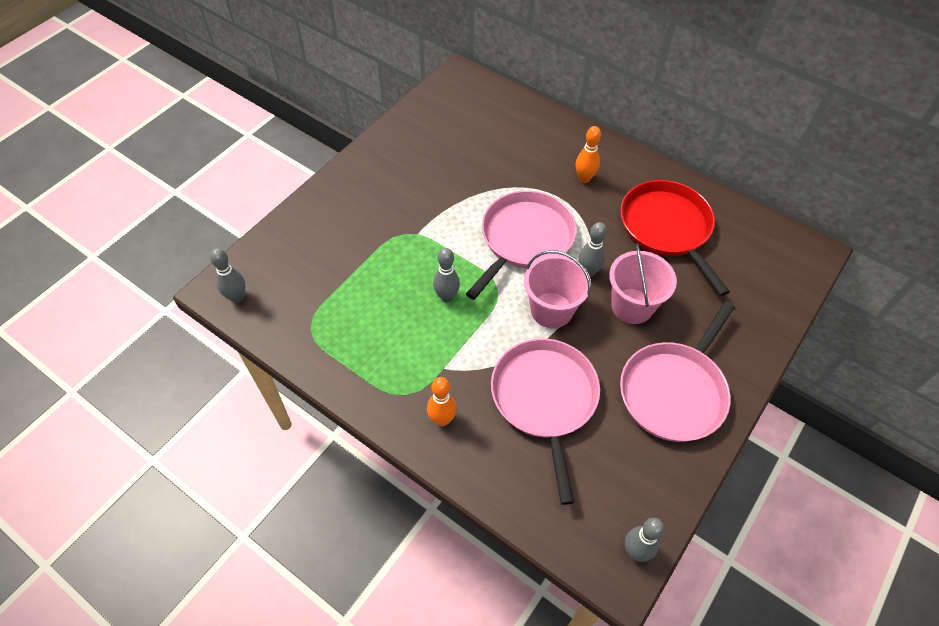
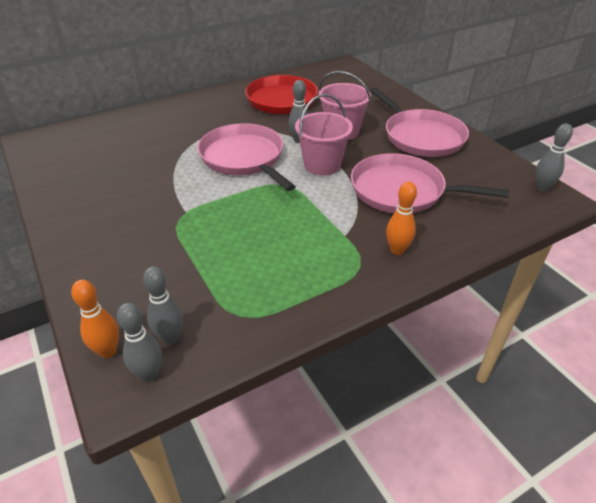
camera: 65 degrees left, 15 degrees down
(446, 297) = (270, 213): grey bowling pin -> grey bowling pin (170, 338)
(584, 178) = (211, 117): orange bowling pin -> orange bowling pin (108, 351)

